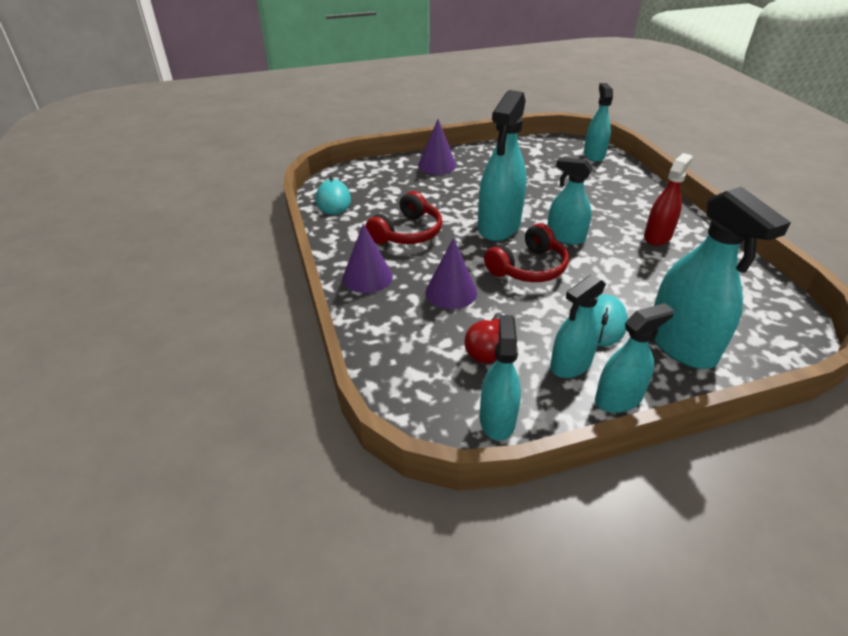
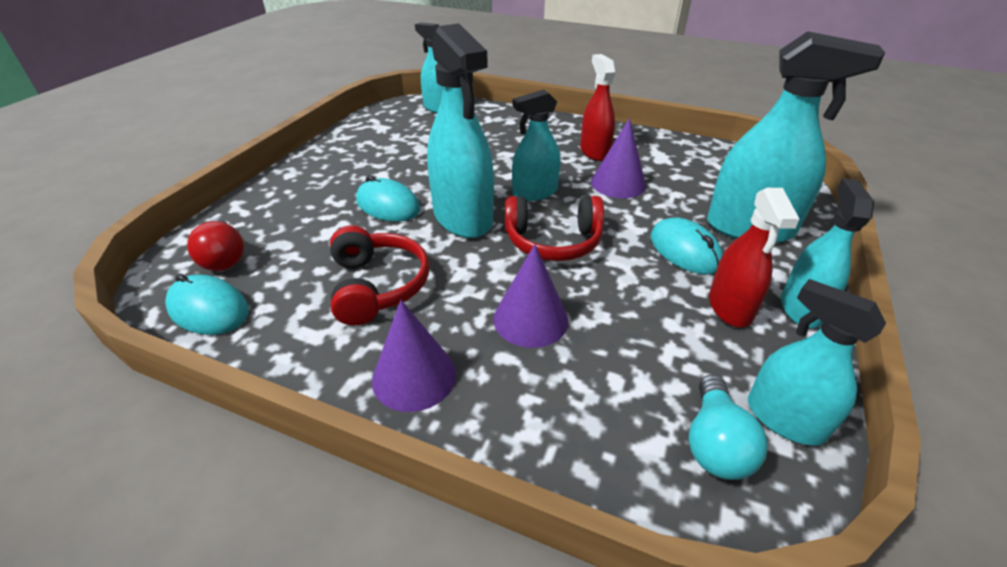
camera: 50 degrees left, 0 degrees up
(437, 165) = (294, 190): purple cone -> purple cone (618, 183)
(445, 396) = (715, 443): none -> turquoise light bulb
(470, 198) = (388, 205): none -> turquoise mouse
(488, 349) = (658, 351): red light bulb -> red light bulb (224, 257)
(528, 267) = (553, 241): red headphones -> red headphones turned 90 degrees clockwise
(570, 364) = (730, 307): turquoise spray bottle -> red spray bottle

